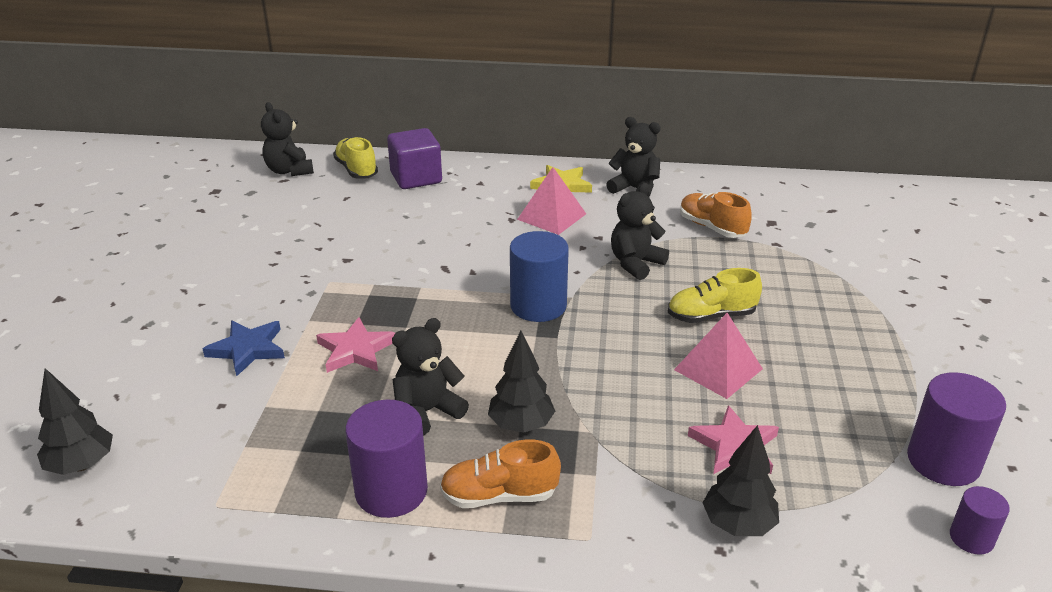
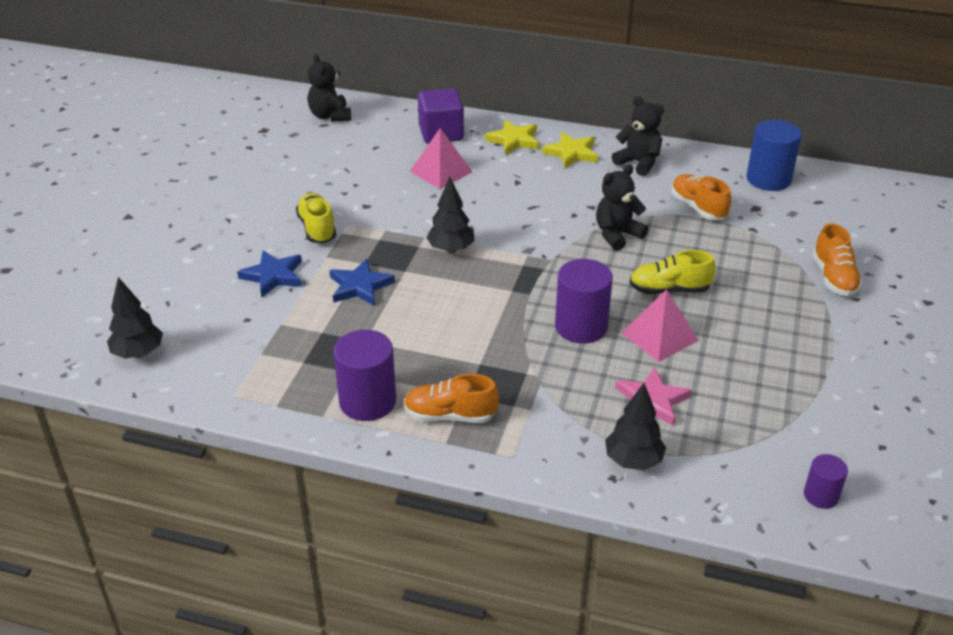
camera: 10 degrees right, 5 degrees up
(355, 350) = (360, 286): pink star -> blue star
(356, 170) = (389, 121): yellow shoe -> yellow shoe (317, 228)
(427, 411) = (408, 343): black teddy bear -> none
(497, 178) = (514, 140): none -> yellow star
(521, 425) = (481, 363): black tree -> black tree (451, 249)
(538, 306) = (520, 264): blue cylinder -> blue cylinder (768, 179)
(552, 216) = (554, 182): pink pyramid -> pink pyramid (441, 171)
(879, 285) = (834, 277): none -> orange shoe
(943, 461) = (824, 434): purple cylinder -> purple cylinder (581, 326)

